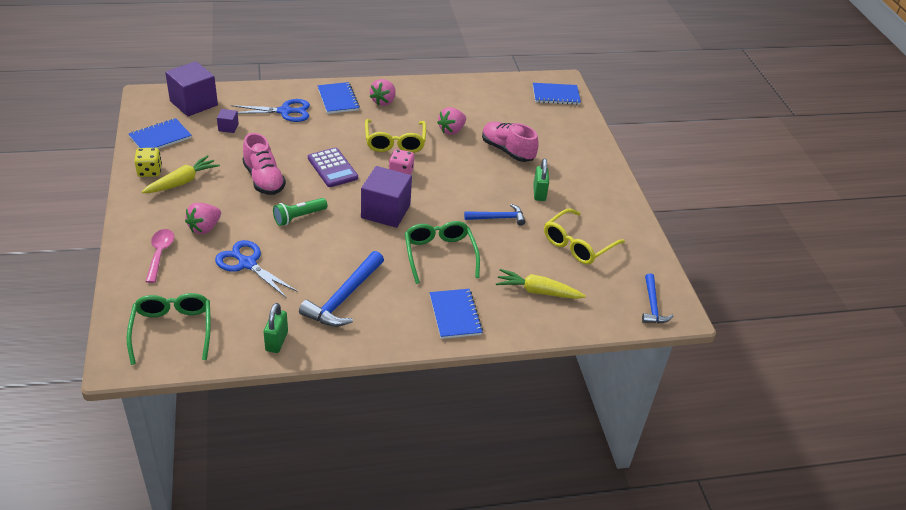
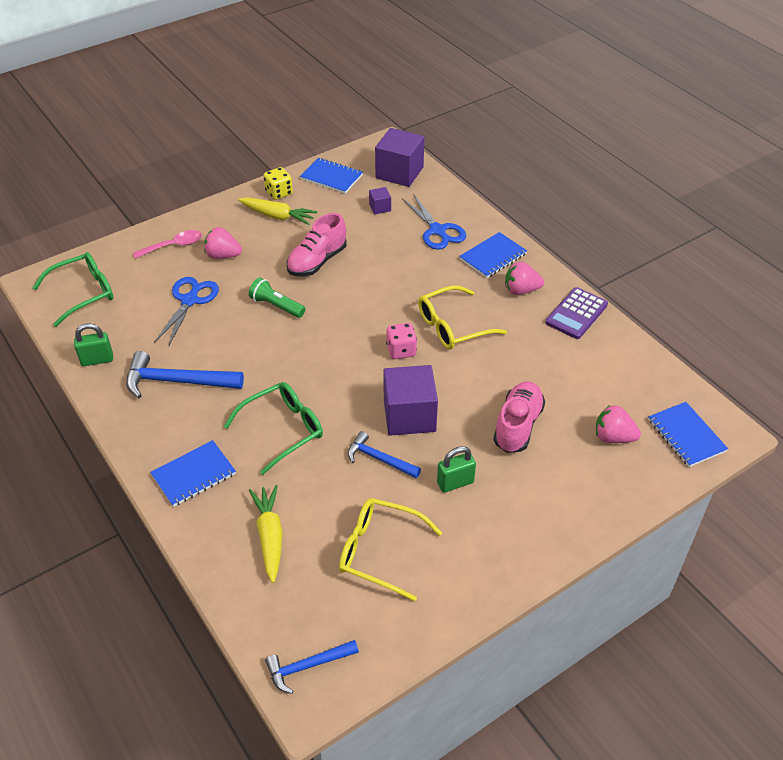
camera: 70 degrees right, 5 degrees up
(332, 168) = (370, 298): purple calculator -> purple calculator (576, 314)
(385, 211) = (327, 362): purple cube -> purple cube (409, 416)
(451, 130) = (515, 363): pink strawberry -> pink strawberry (613, 437)
(498, 218) = (379, 459): blue hammer -> blue hammer turned 150 degrees clockwise

